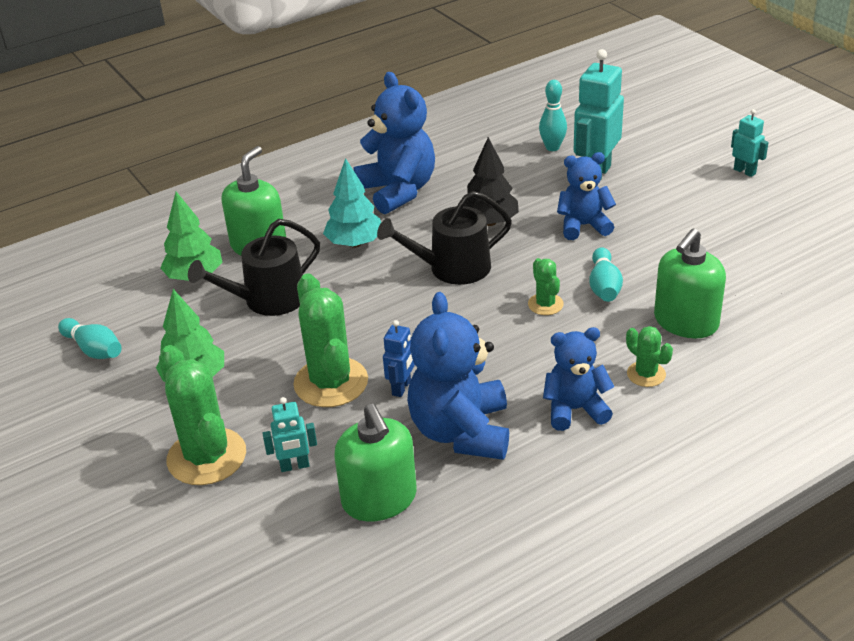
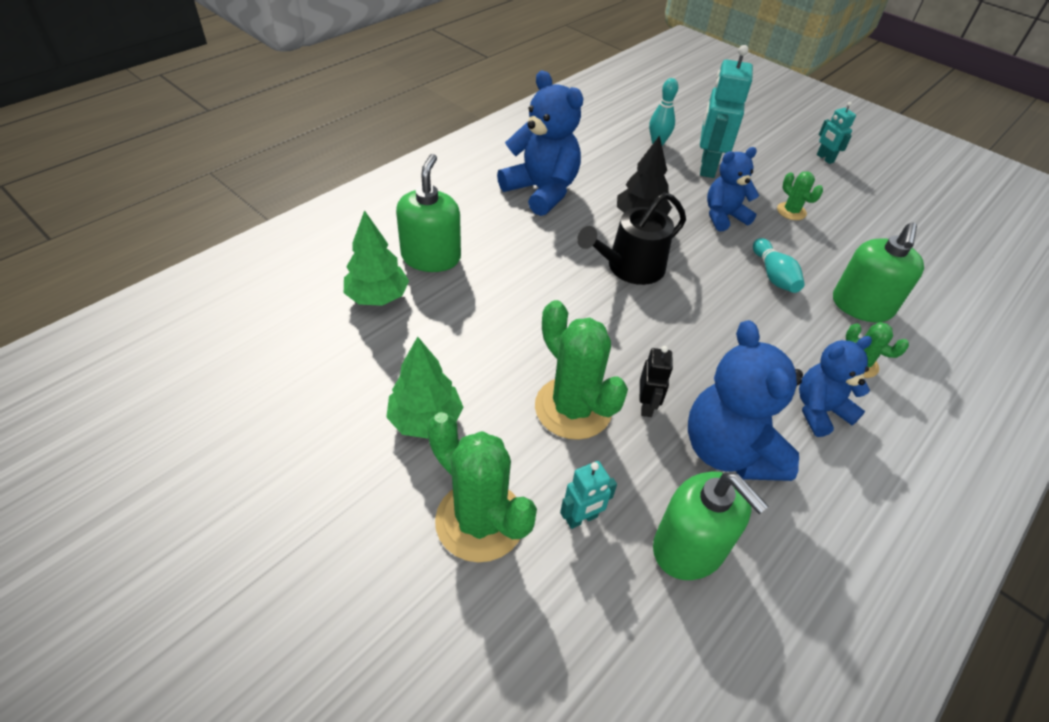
camera: 20 degrees left, 10 degrees up
(94, 349) = (296, 396): turquoise bowling pin -> none
(268, 300) = (466, 317): black watering can -> none
(355, 243) = (525, 248): turquoise tree -> none
(402, 388) = (646, 406): blue robot -> black robot
(545, 304) = (733, 299): green cactus -> green cactus (791, 211)
(744, 171) = (824, 158): turquoise robot -> turquoise robot turned 150 degrees counterclockwise

